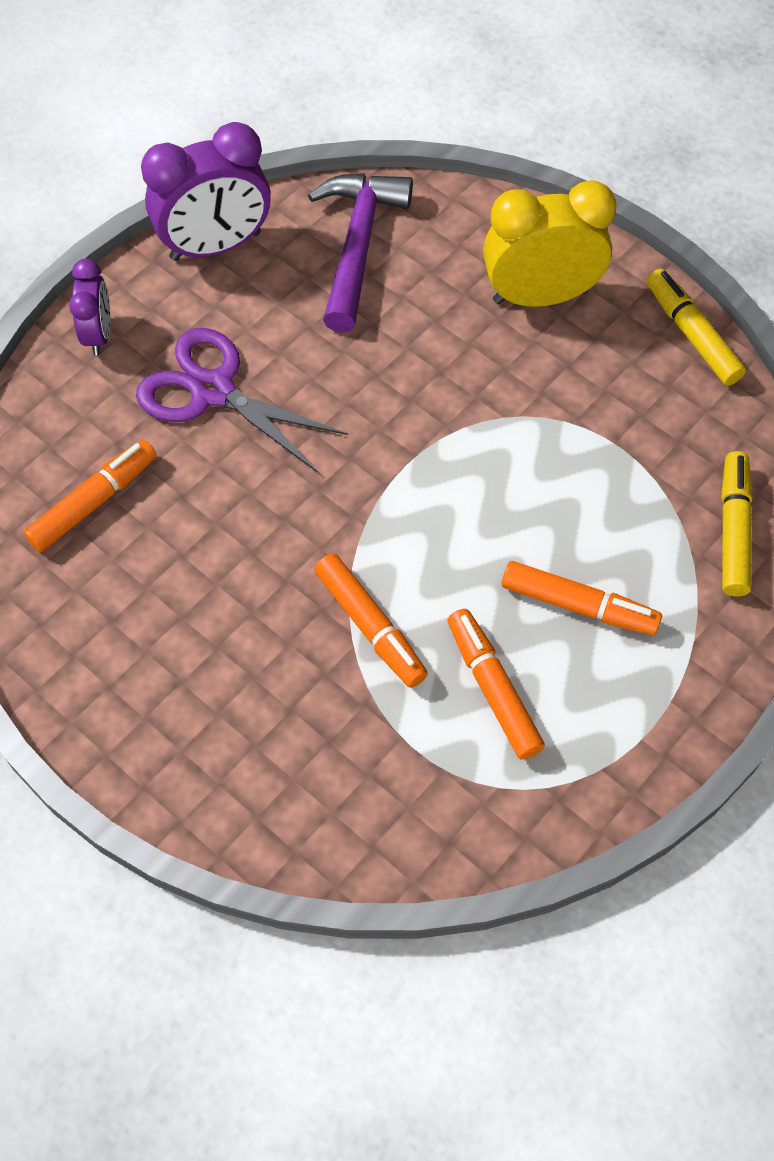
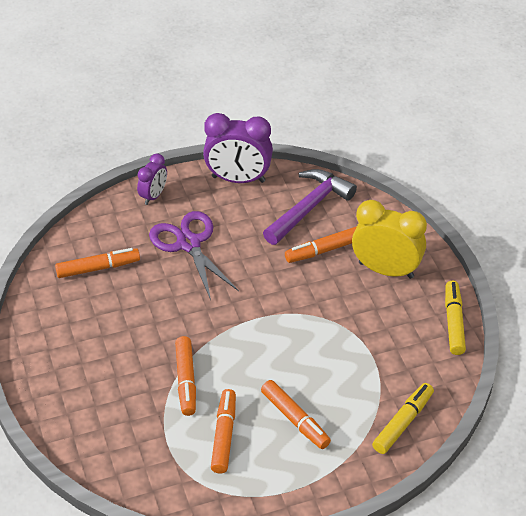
camera: 30 degrees right, 15 degrees down
(428, 305) = (324, 250): none -> orange marker

